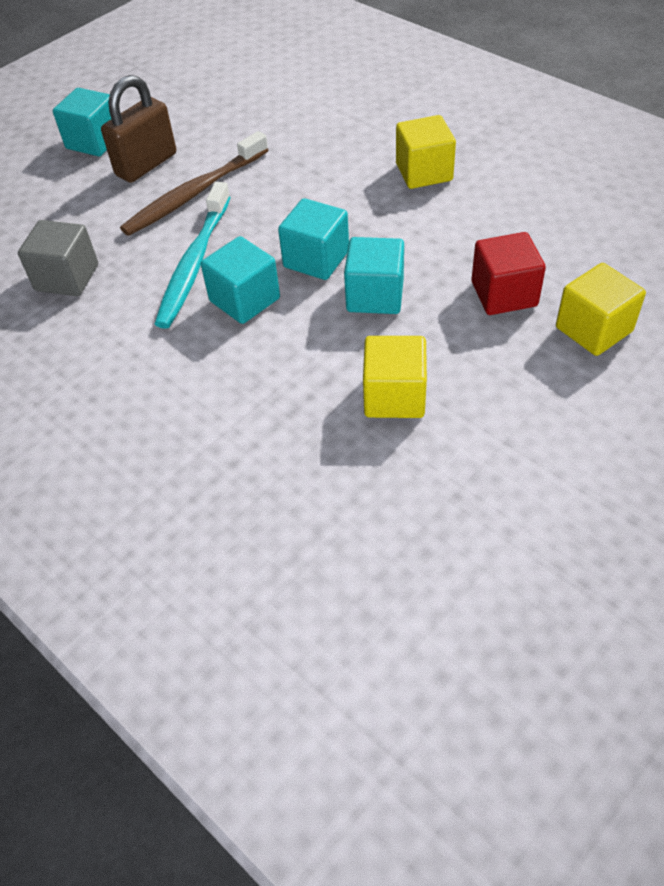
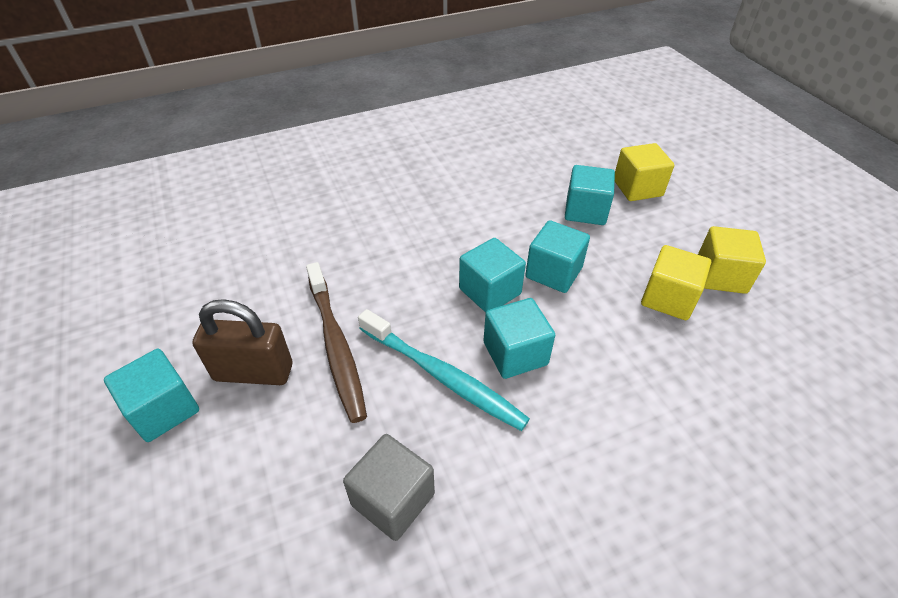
camera: 70 degrees left, 5 degrees down
(146, 165) = (253, 372): brown padlock -> brown padlock turned 60 degrees counterclockwise
(424, 172) = (426, 200): yellow cube -> yellow cube (720, 276)
(504, 294) = (585, 211): red cube -> turquoise cube

